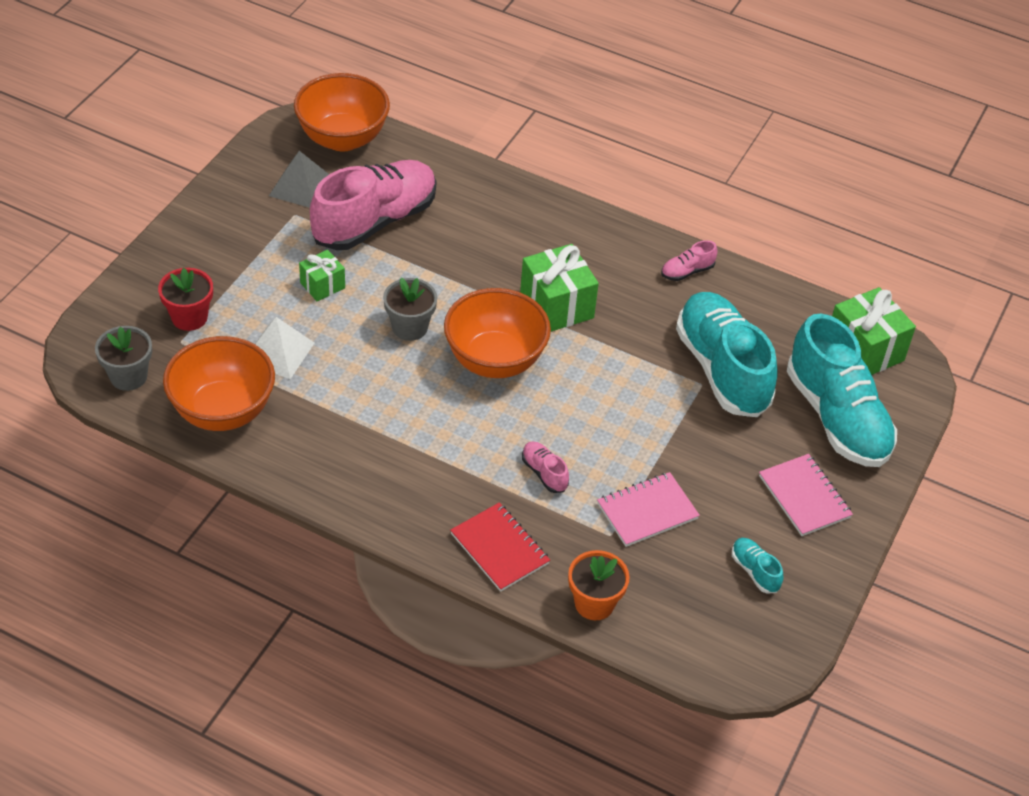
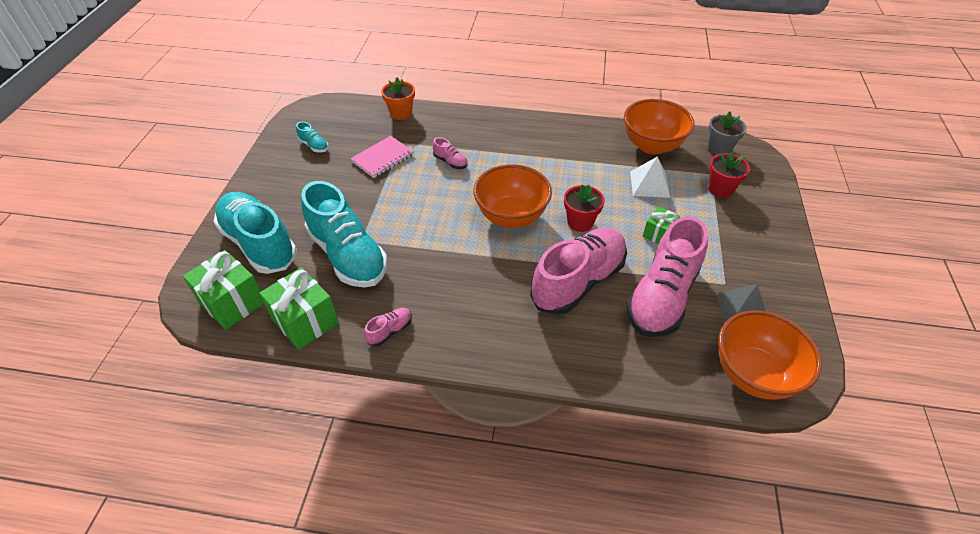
camera: 165 degrees right, 0 degrees up
(410, 327) = (580, 222): grey flower pot -> red flower pot
(457, 261) = (578, 281): none -> pink shoe
(500, 549) = (460, 123): red notebook -> none
(556, 306) = (486, 268): green gift -> green gift (305, 321)
(804, 497) = (284, 189): pink notebook -> none

